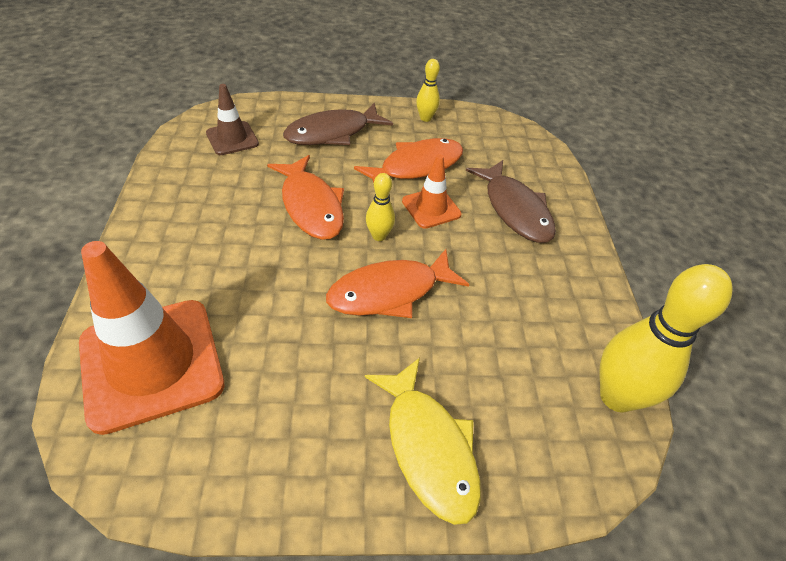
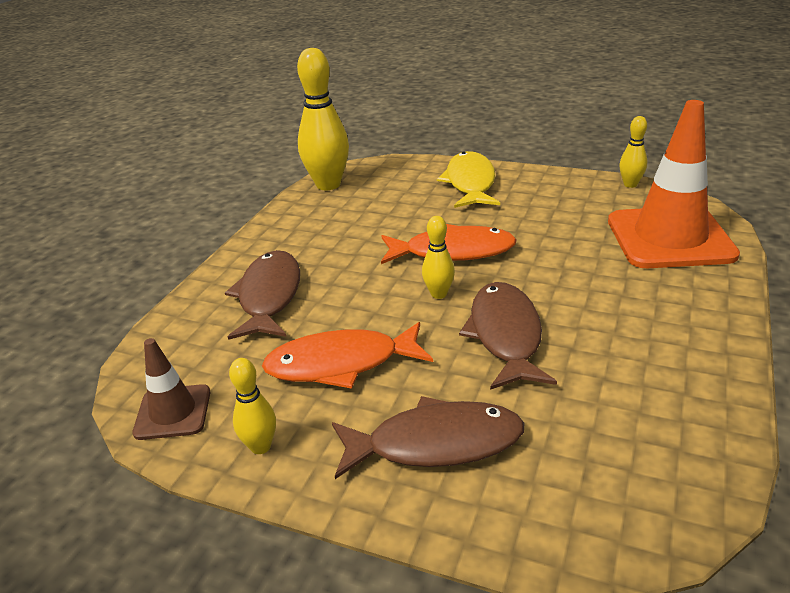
camera: 150 degrees left, 15 degrees down
(183, 500) = (630, 184): none -> yellow bowling pin
(232, 138) = (613, 462): brown traffic cone -> brown traffic cone (173, 412)
(311, 206) = (505, 335): orange fish -> brown fish
(431, 208) = (361, 312): orange traffic cone -> none

